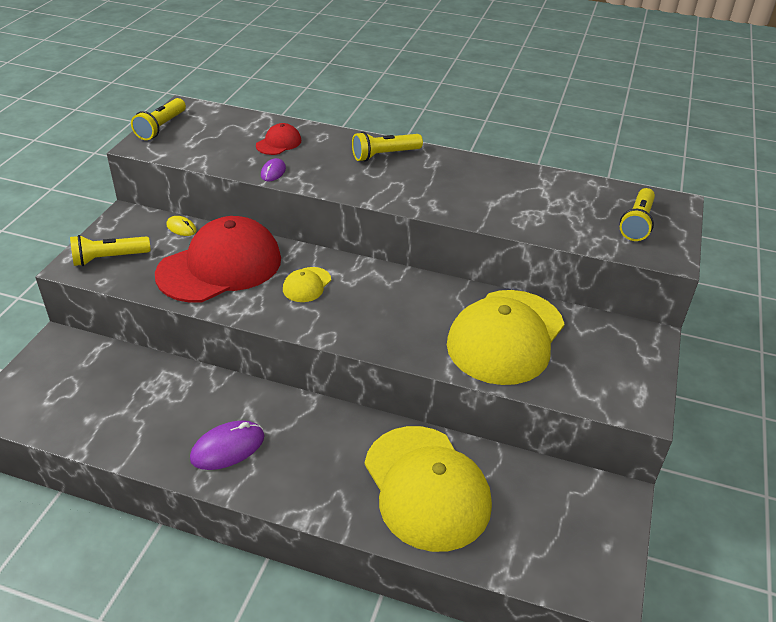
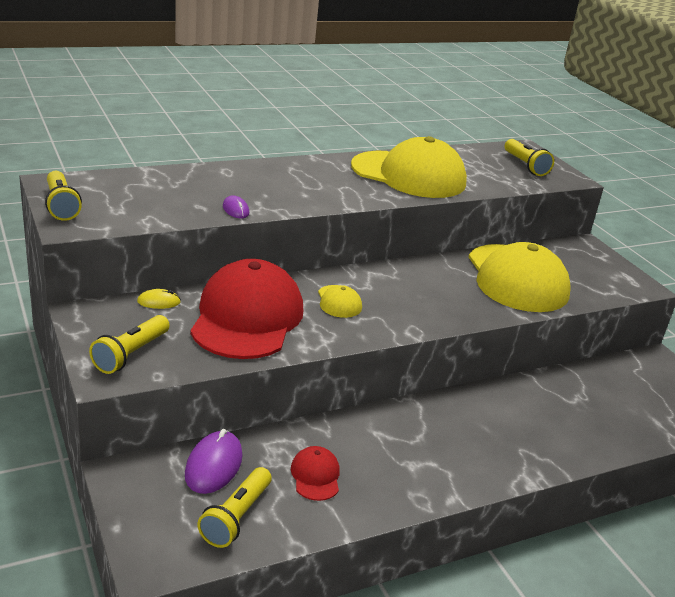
camera: 45 degrees left, 10 degrees down
(227, 448) = (406, 468): purple mouse -> purple mouse (213, 465)
(279, 143) = (199, 186): red cap -> red cap (315, 476)
(384, 155) = (300, 171): yellow flashlight -> yellow flashlight (236, 517)
(426, 487) = (564, 414): yellow cap -> yellow cap (409, 175)

